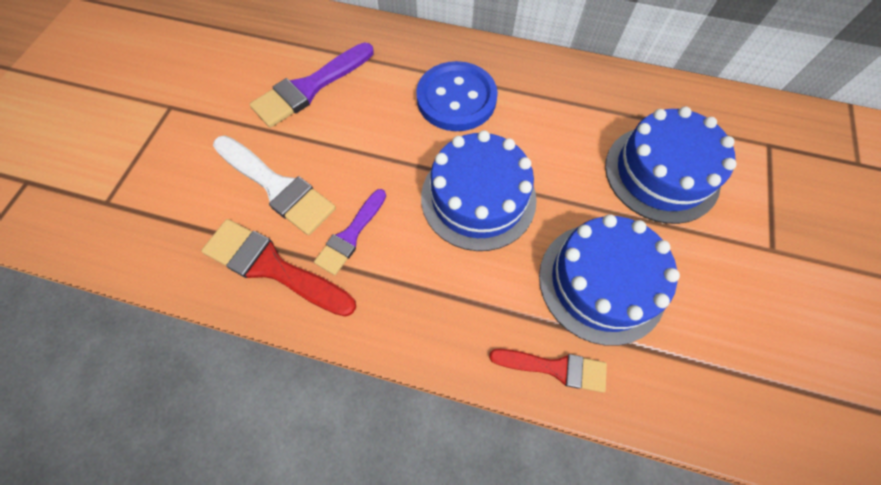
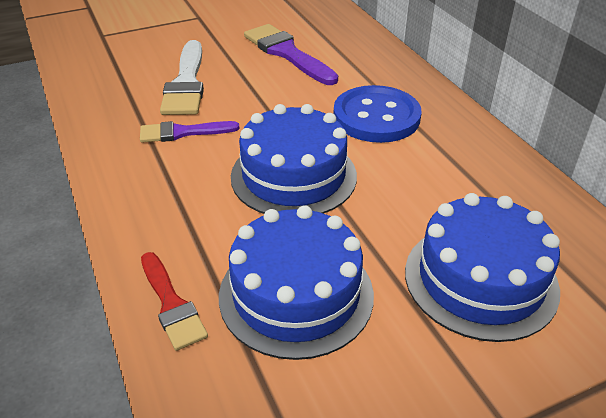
camera: 50 degrees right, 25 degrees down
(272, 267) = (119, 114): red brush -> none
(310, 88) = (287, 53): purple brush -> purple brush turned 45 degrees clockwise

